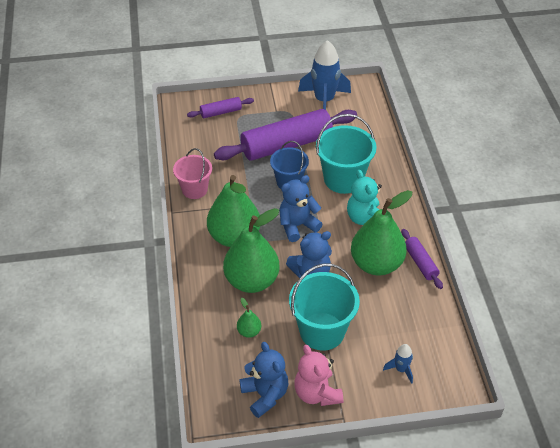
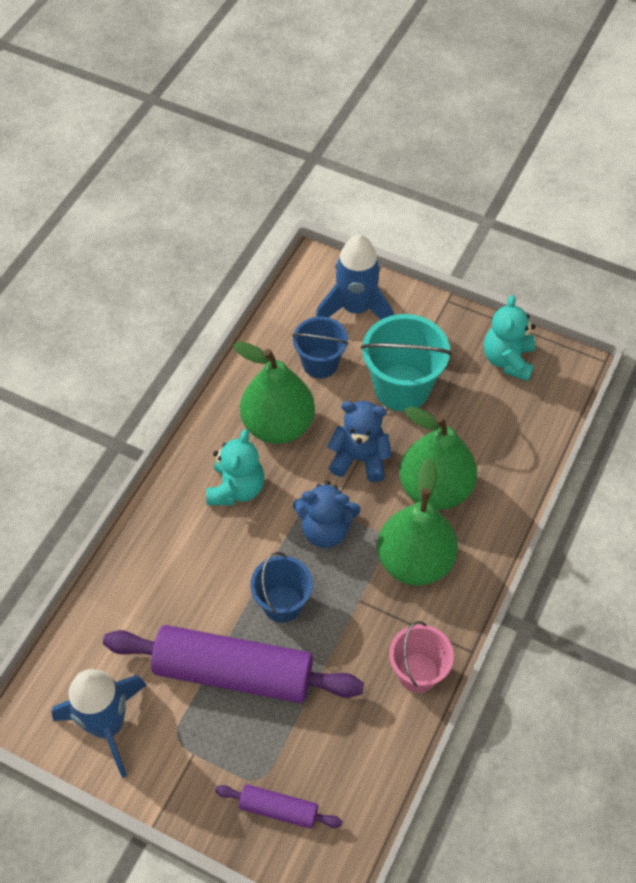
camera: 145 degrees left, 10 degrees up
(249, 331) = (480, 431): green pear -> none
(265, 395) = (508, 360): blue teddy bear -> turquoise teddy bear
(317, 393) = (455, 334): pink teddy bear -> none
(343, 179) = (210, 563): turquoise bucket -> none
(388, 316) = (320, 363): none -> blue bucket
(401, 369) = (356, 309): blue rocket -> blue rocket, size x2.16
(420, 263) = (229, 398): purple rolling pin -> none

